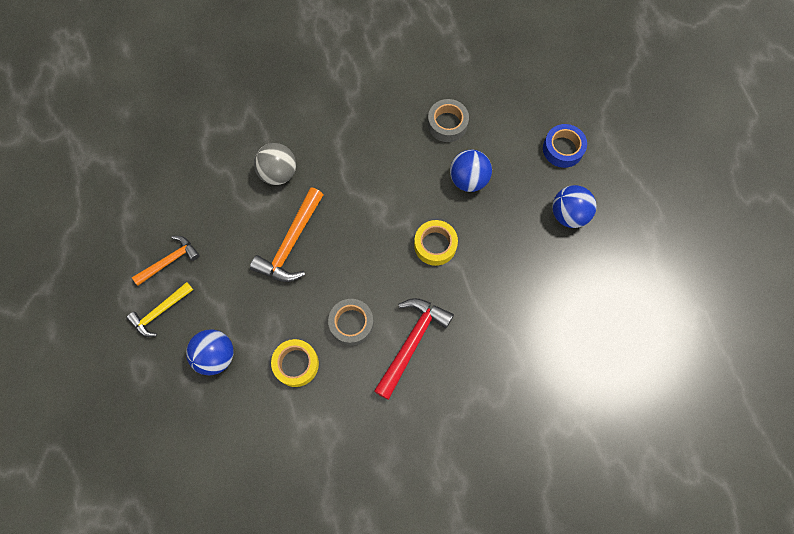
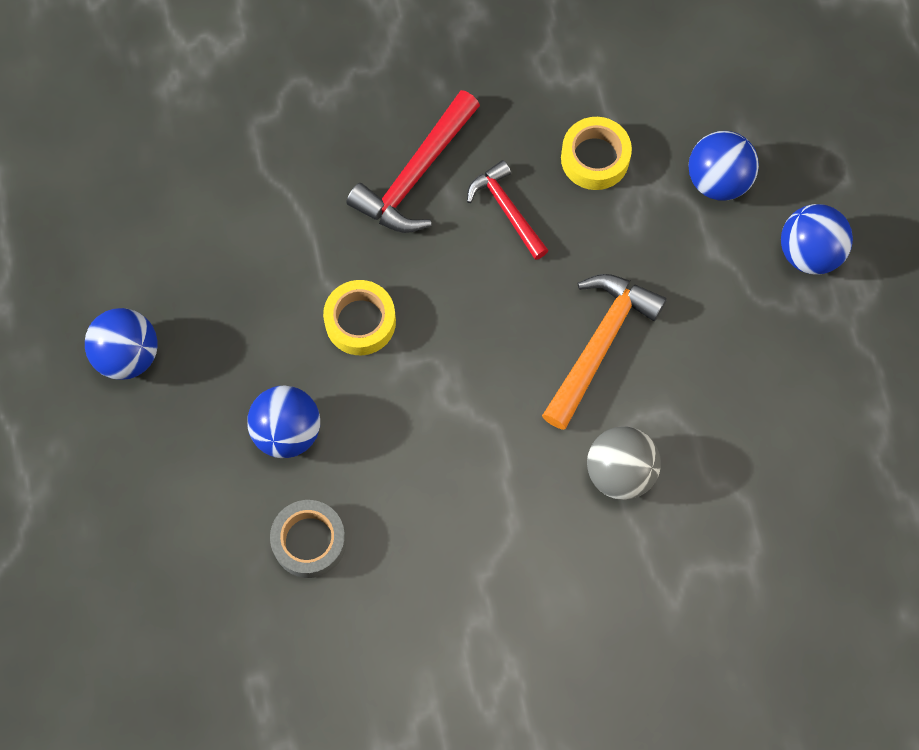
camera: 175 degrees left, 0 degrees up
(160, 312) = (809, 252): yellow hammer -> blue ball
(169, 261) = (800, 331): orange hammer -> none
(351, 323) = (507, 210): grey tape -> red hammer
(563, 149) = (110, 474): blue tape -> none

